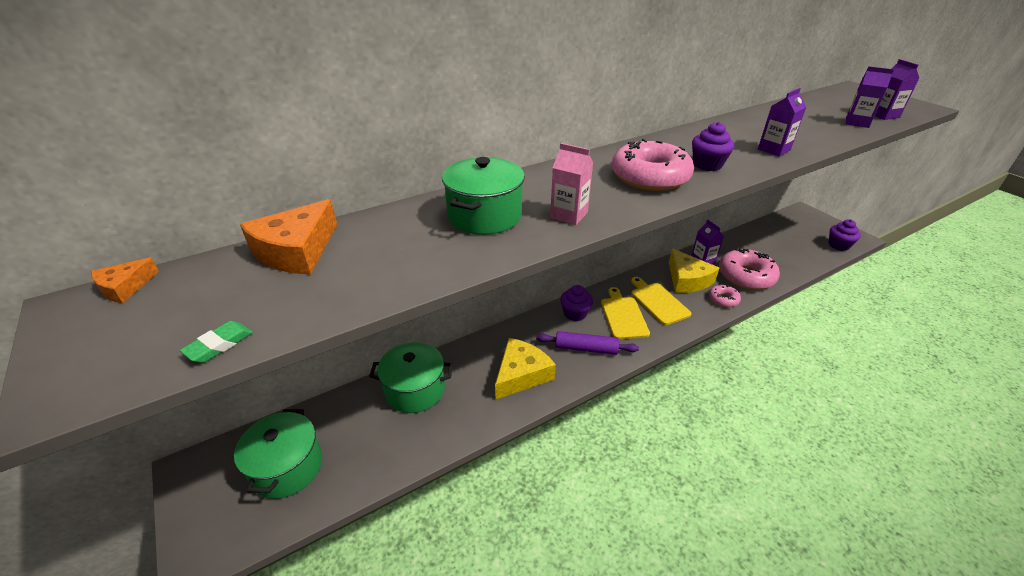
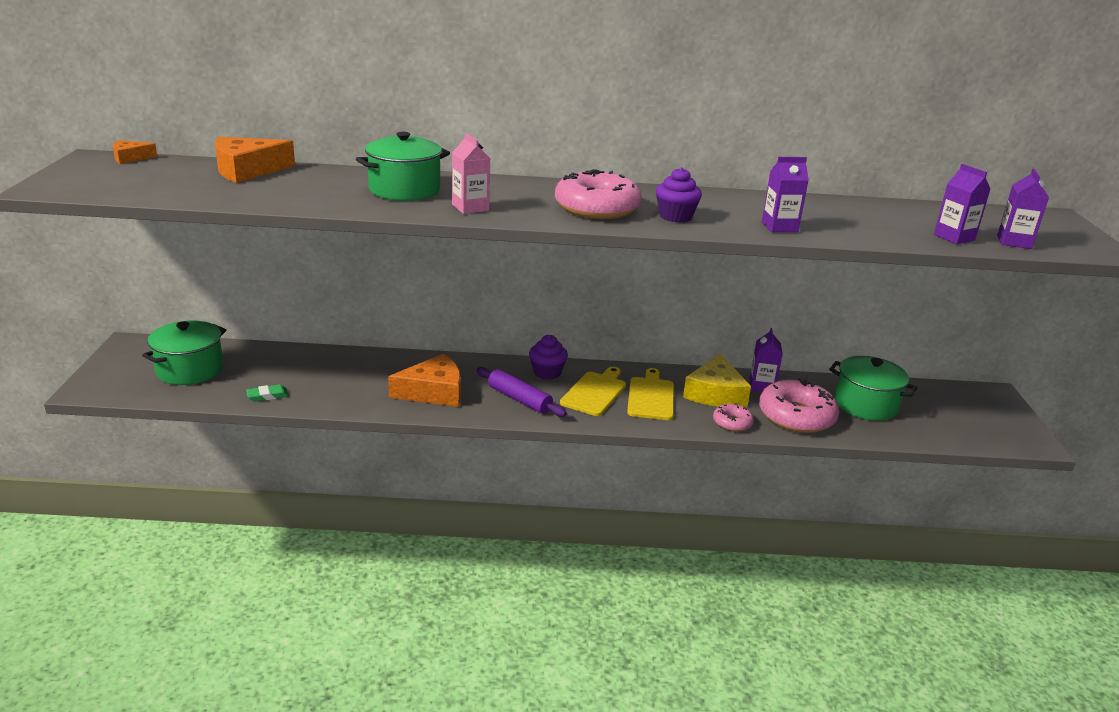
camera: 30 degrees right, 10 degrees down
(219, 345) = (140, 194): green eraser -> green eraser (267, 396)
(415, 390) = (333, 366): green pot -> green pot (865, 405)
(521, 374) = (433, 392): yellow cheese -> orange cheese
(838, 245) = (986, 438): purple cupcake -> none

